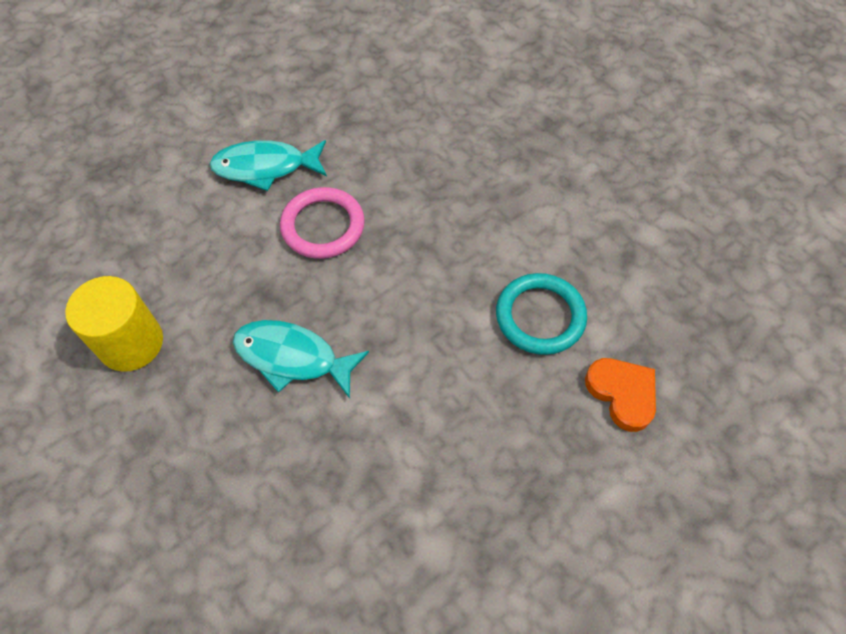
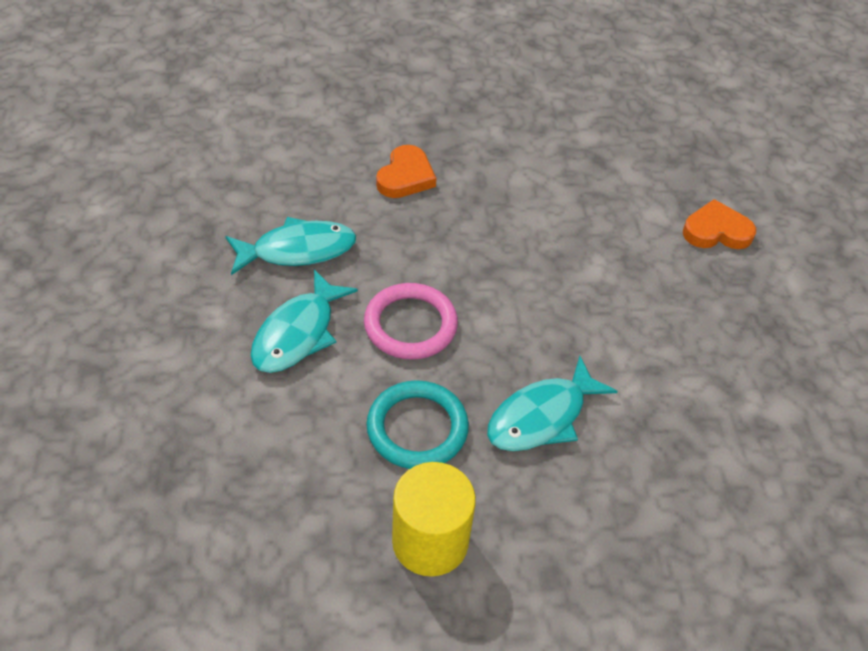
camera: 60 degrees left, 10 degrees down
(343, 123) = (297, 250): none -> turquoise fish
(476, 141) = (405, 177): none -> orange heart
(540, 316) = (617, 237): turquoise ring -> turquoise ring (417, 428)

